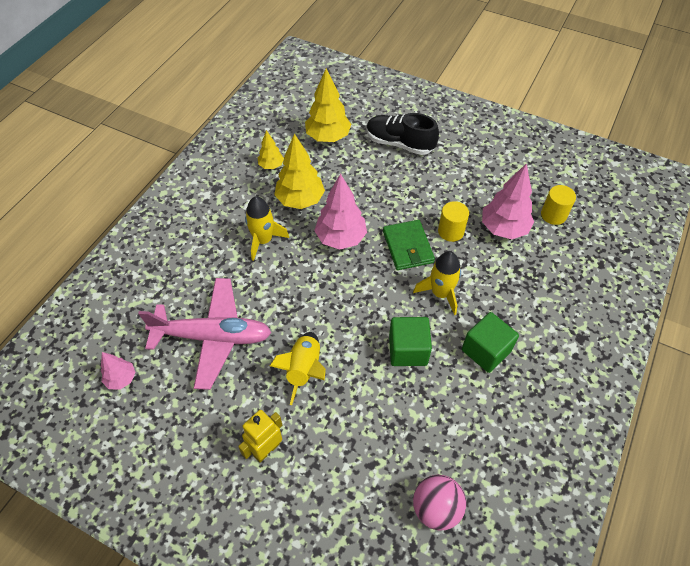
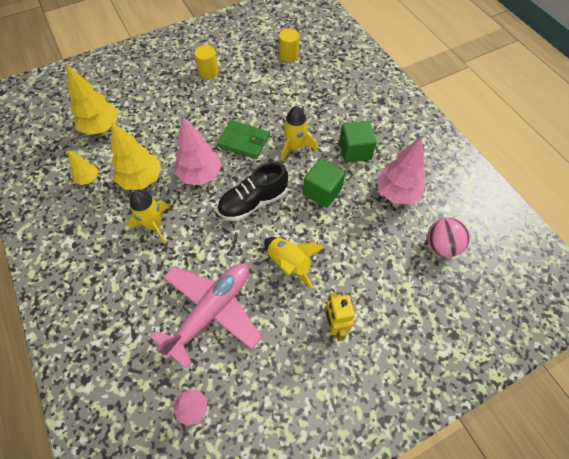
camera: 55 degrees left, 5 degrees up
(399, 143) = (154, 91): black shoe -> black shoe (253, 202)
(451, 231) = (253, 111): yellow cylinder -> yellow cylinder (208, 72)
(503, 229) = (276, 84): pink tree -> pink tree (397, 193)

